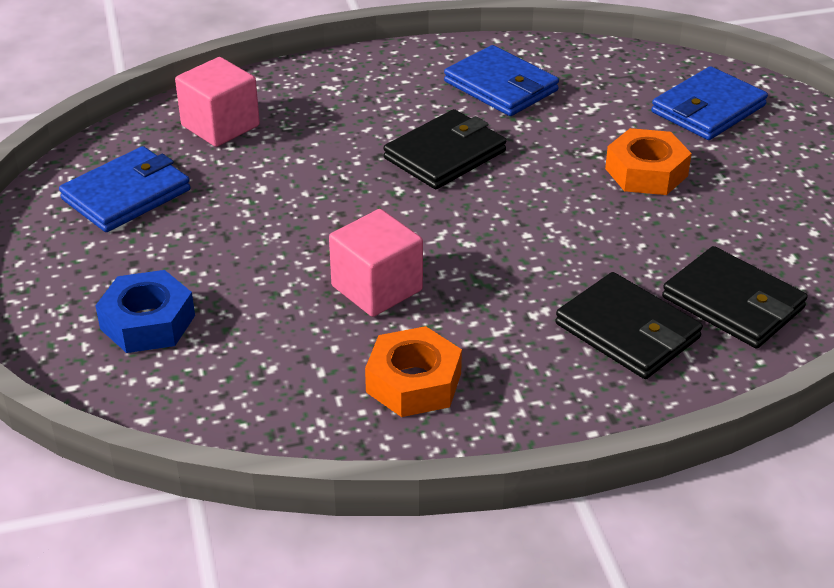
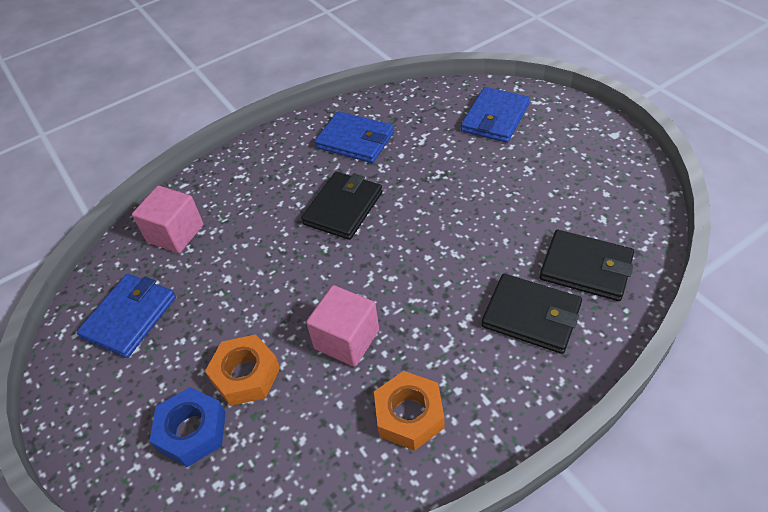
camera: 15 degrees left, 10 degrees up
(646, 172) = (480, 180): orange nut -> orange nut (245, 375)

